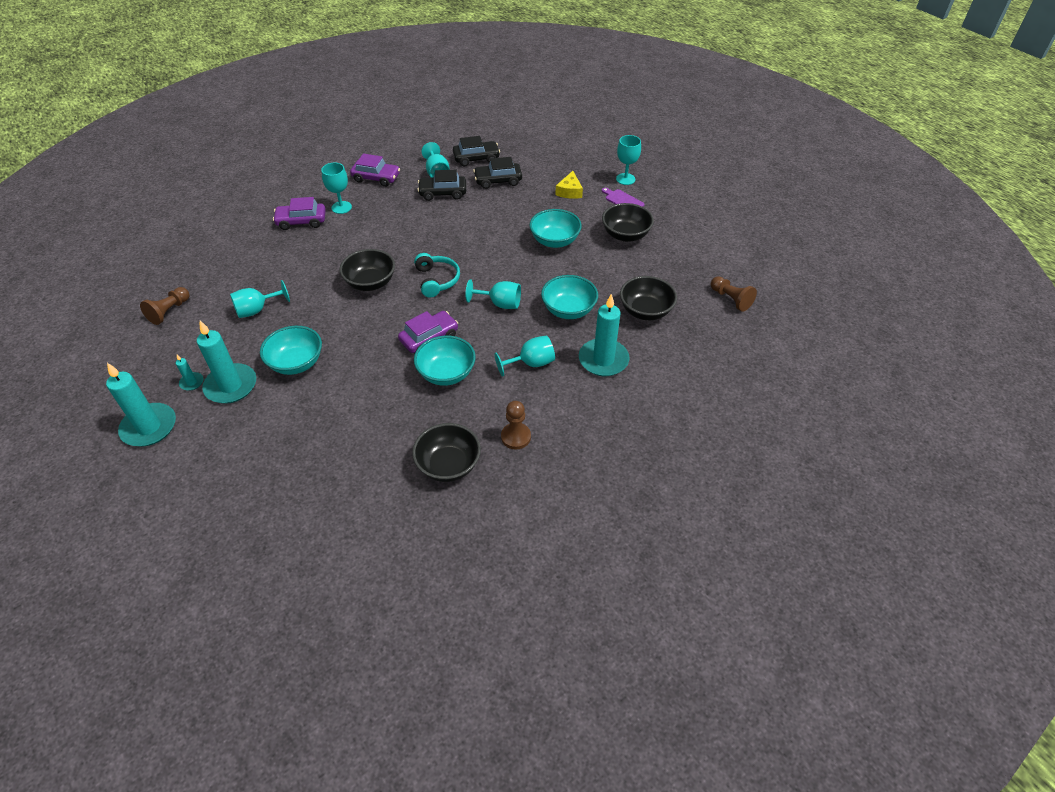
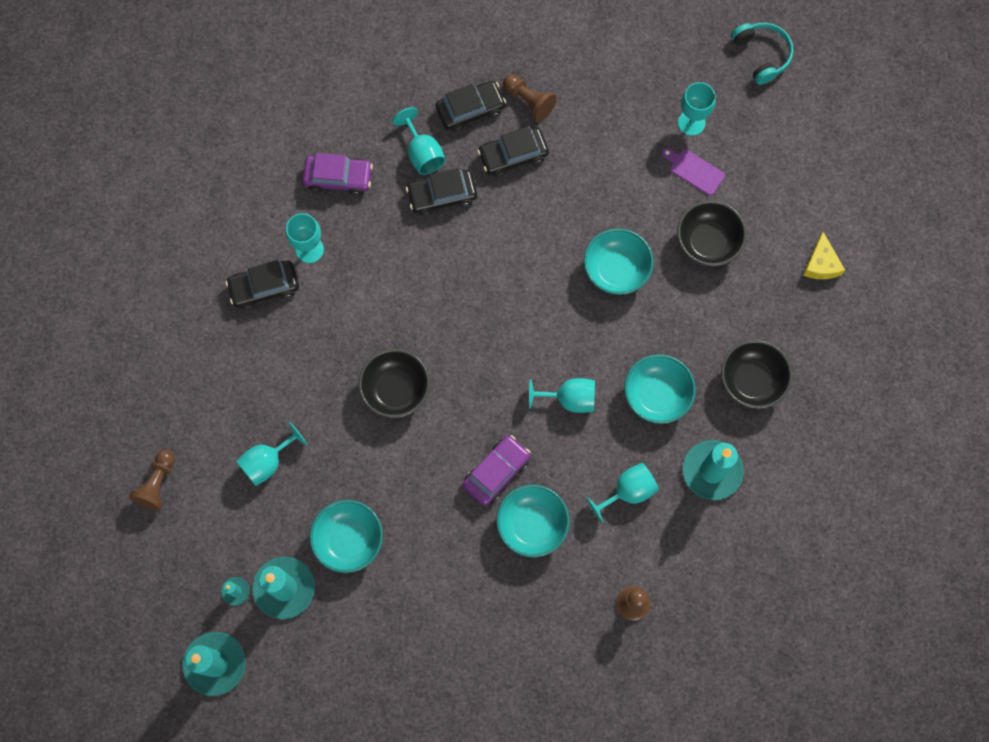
camera: 10 degrees left, 25 degrees up
(301, 221) = (264, 287): purple car -> black car
(437, 280) = (479, 370): turquoise headphones -> turquoise headphones (762, 55)
(448, 465) = (568, 655): black bowl -> none
(569, 191) = (618, 163): yellow cheese -> yellow cheese (821, 264)
(730, 299) = (854, 342): brown pawn -> brown pawn (529, 101)

